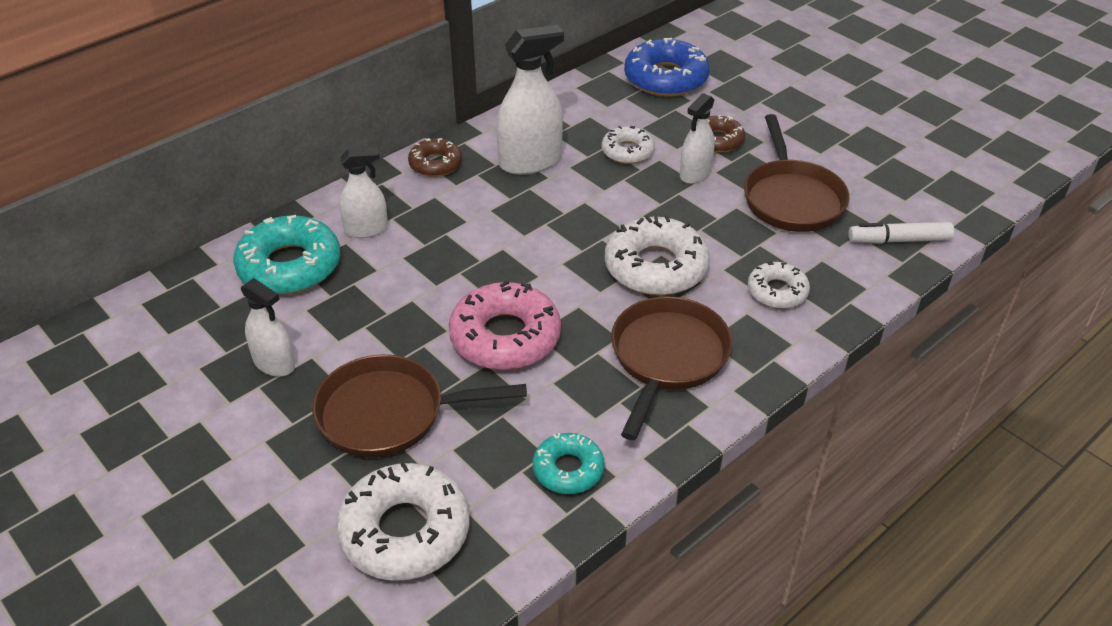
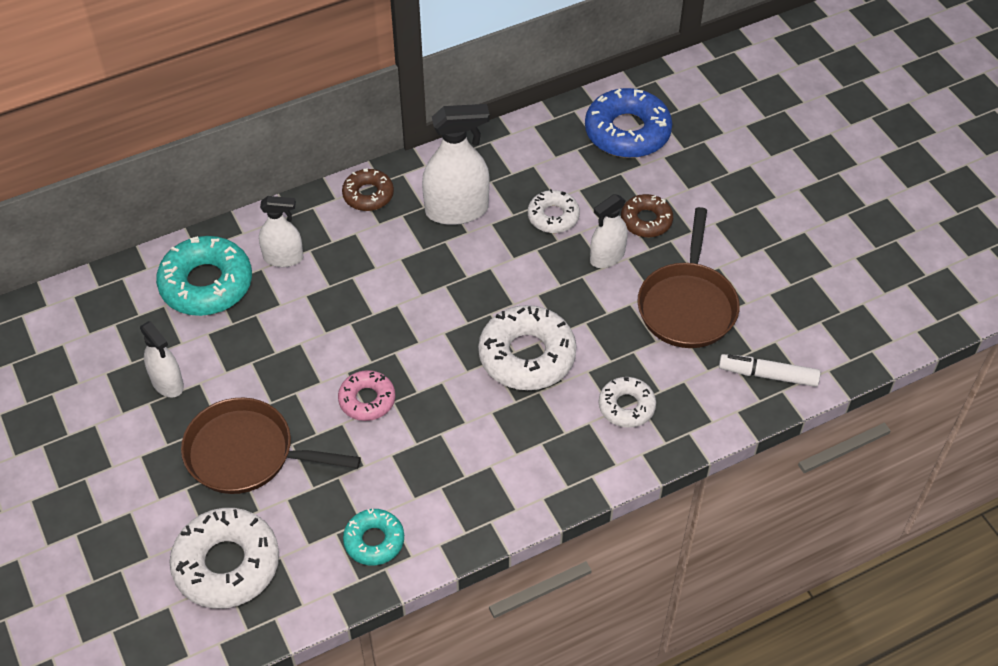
camera: 15 degrees right, 10 degrees up
(505, 337) = (367, 400): pink donut -> pink donut, size x0.57
(667, 358) = (498, 453): brown pan -> none

